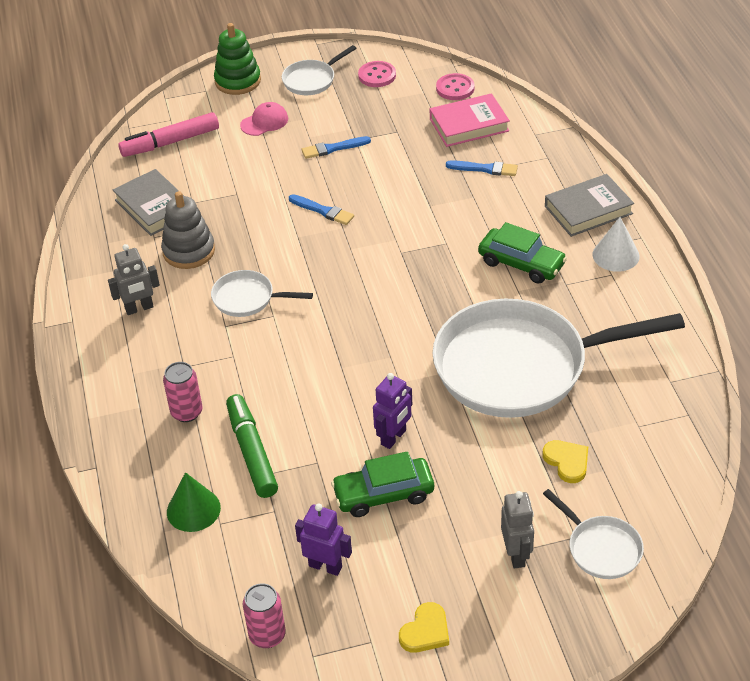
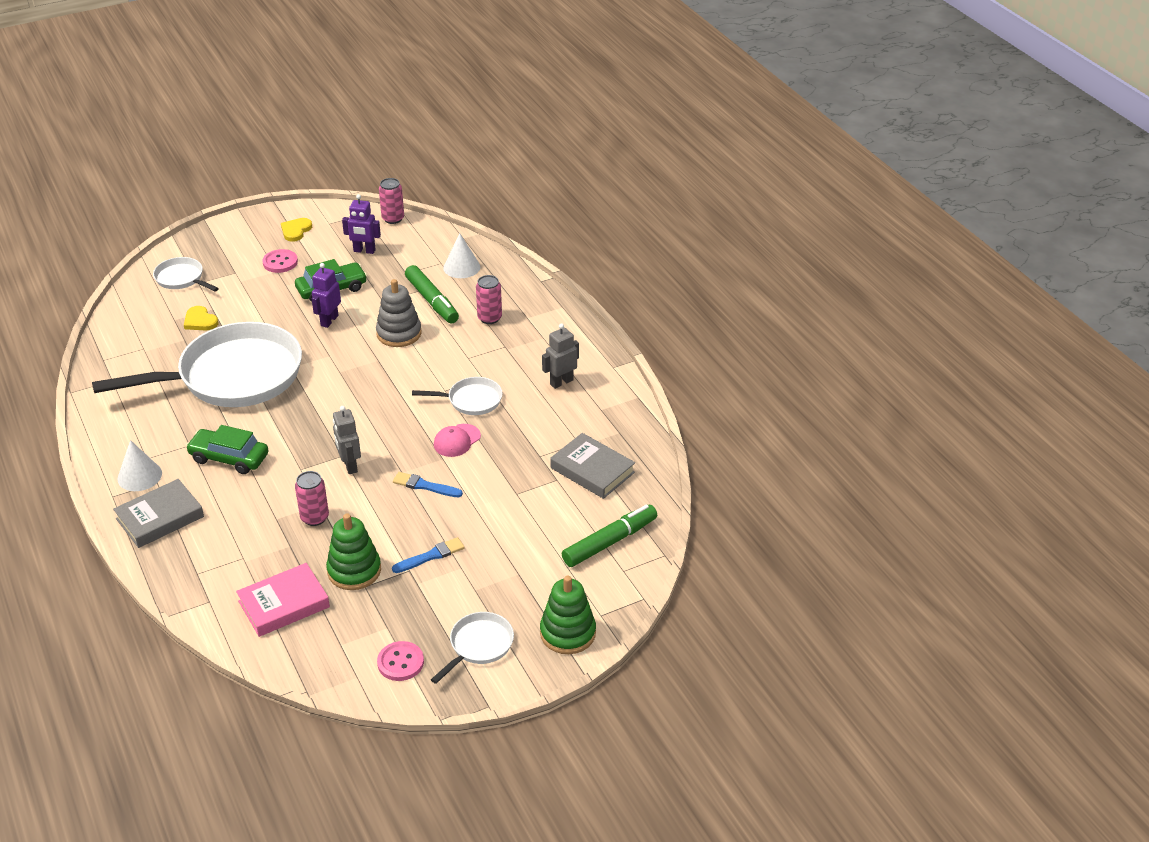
camera: 165 degrees right, 5 degrees down
(170, 142) = (610, 542): pink marker -> green marker
(189, 251) = (540, 433): grey stacking toy -> grey stacking toy (399, 333)
(193, 509) = (461, 267): green cone -> white cone
(264, 122) = (516, 580): pink cap -> pink cap (457, 440)
(404, 144) = (354, 571): none -> green stacking toy
(435, 193) = (314, 518): none -> pink can
(455, 88) = (303, 654): pink button -> pink button (280, 262)
(484, 169) = (265, 551): blue brush -> none
(516, 555) = (238, 269): grey robot -> grey robot (349, 466)

